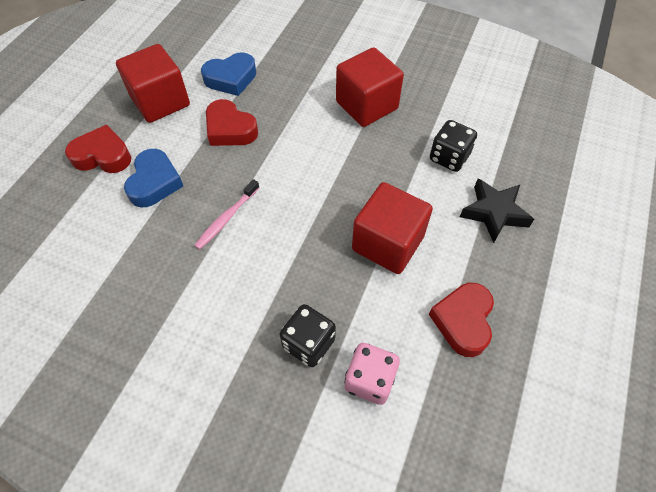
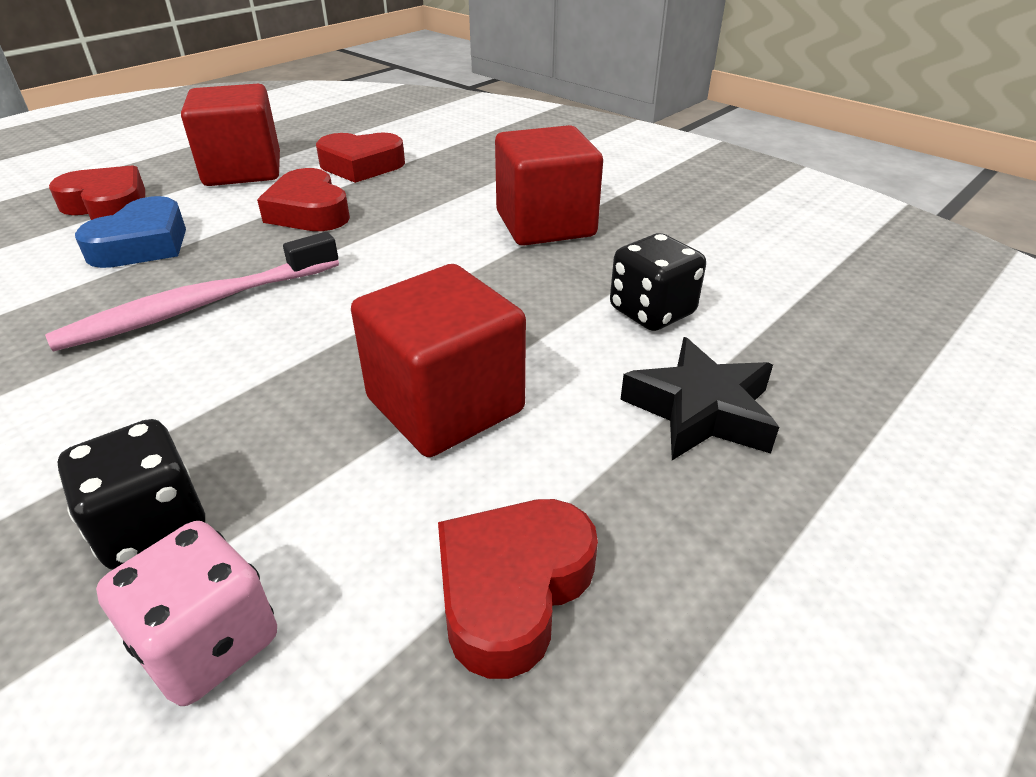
camera: 20 degrees right, 20 degrees down
(227, 218) = (199, 306): pink toothbrush -> pink toothbrush, size x1.66
(231, 78) = (361, 165): blue heart -> red heart

